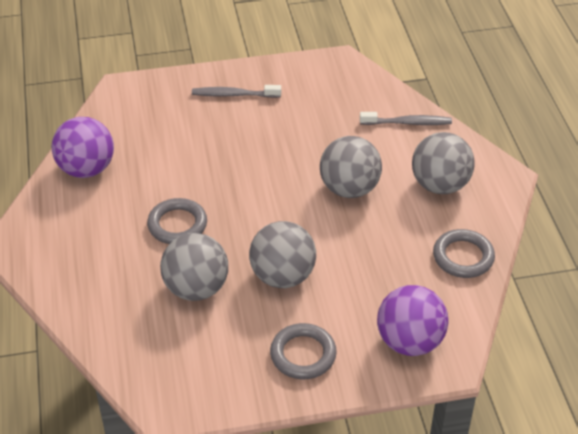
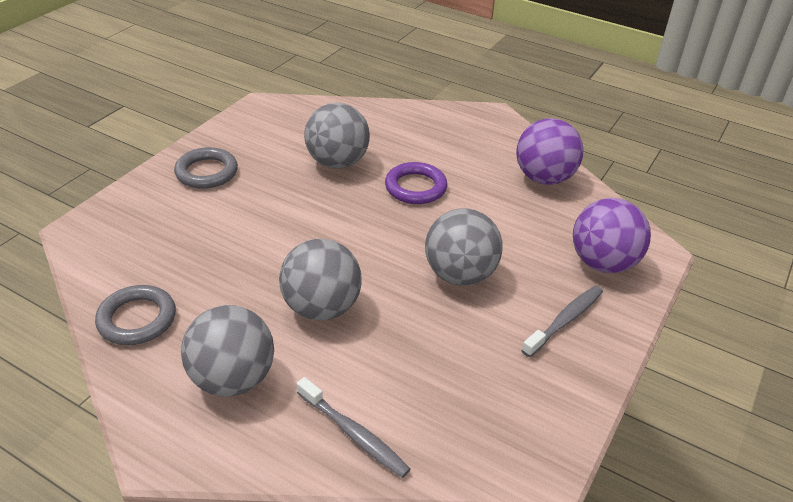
camera: 130 degrees right, 5 degrees down
(177, 225) = (415, 187): grey ring -> purple ring
(282, 276) = (286, 205): grey ball -> grey ball (460, 275)
(407, 123) = (353, 434): grey toothbrush -> grey toothbrush turned 90 degrees counterclockwise
(409, 341) = (128, 225): purple ball -> purple ball (603, 263)

